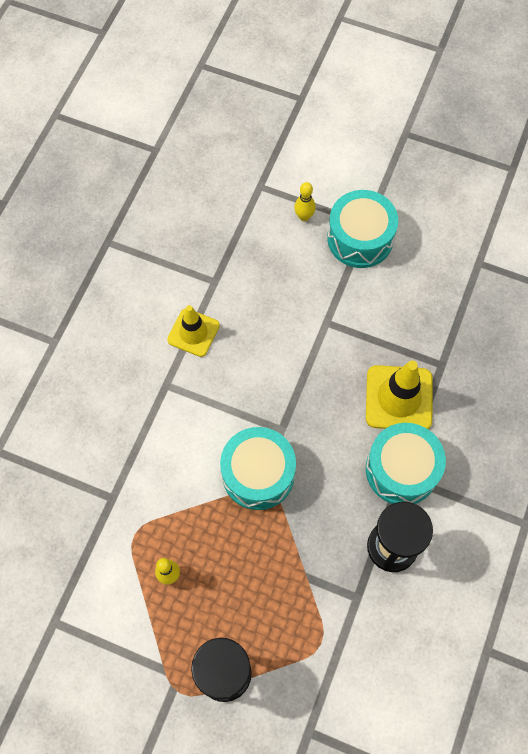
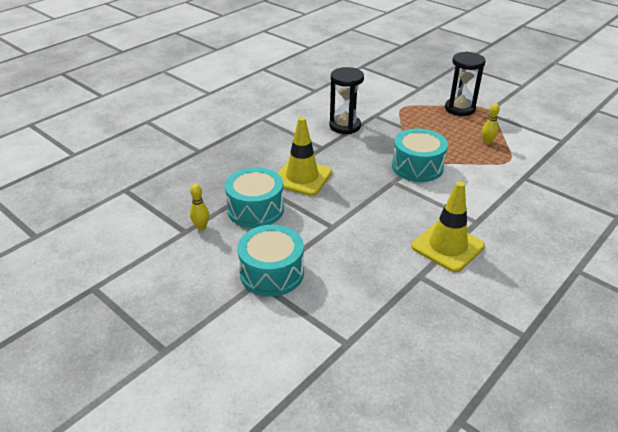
camera: 160 degrees left, 30 degrees down
(193, 332) = (447, 246): yellow traffic cone -> yellow traffic cone, size x1.51
(304, 216) = (314, 303): yellow bowling pin -> yellow bowling pin (201, 227)
(401, 470) = (321, 149): turquoise drum -> turquoise drum (255, 209)

